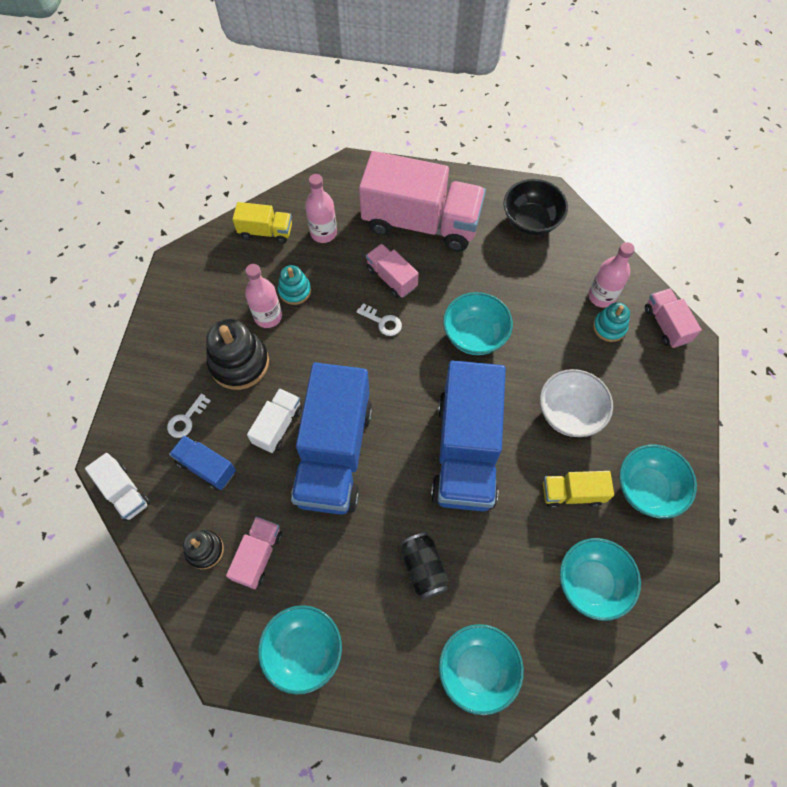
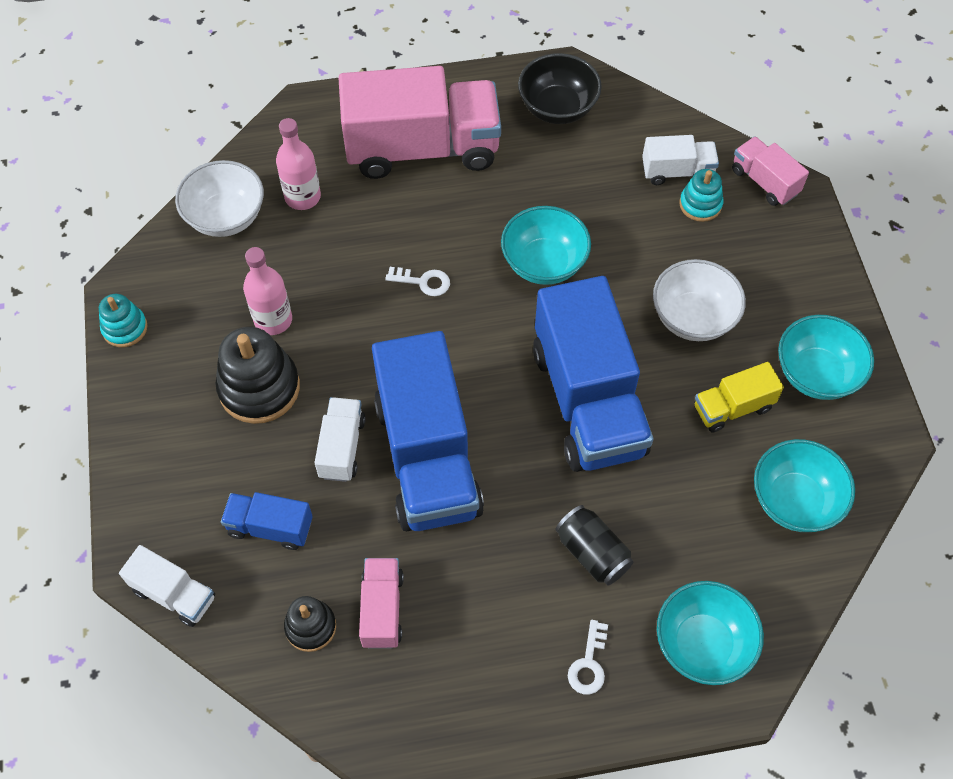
camera: 20 degrees left, 5 degrees down
(186, 419) = (218, 479): white key -> white key (589, 664)
(266, 231) = (226, 217): yellow truck -> white bowl
(295, 291) = (295, 278): turquoise stacking toy -> turquoise stacking toy (125, 328)
(304, 650) = (486, 699): turquoise bowl -> none
(391, 278) = (413, 226): pink truck -> none
(601, 296) = (677, 171): pink bottle -> white truck

